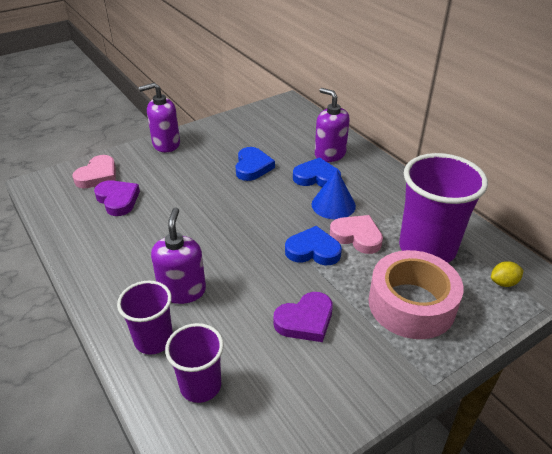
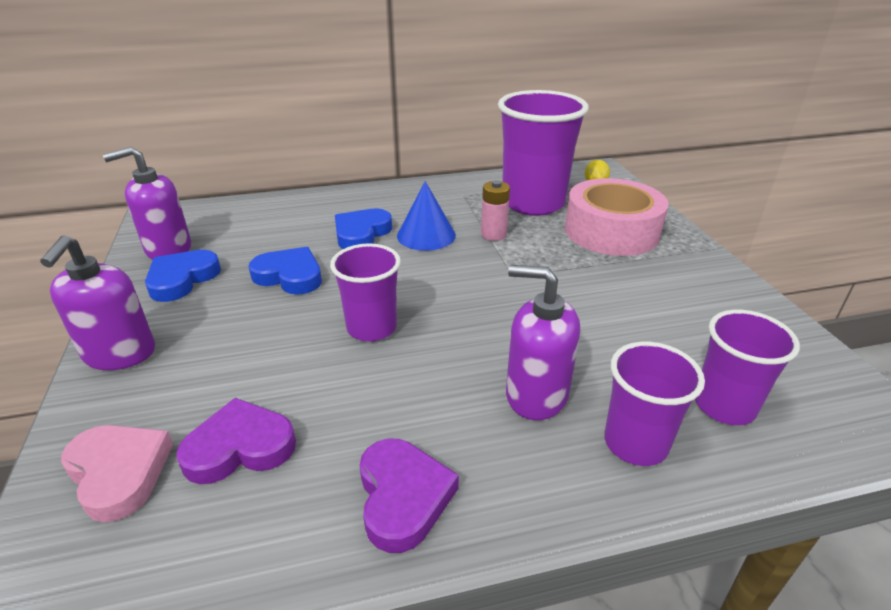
camera: 70 degrees left, 5 degrees down
(217, 211) = (371, 328): none -> purple cup
(305, 320) = (621, 299): purple heart -> purple heart (403, 497)
(313, 250) = (503, 267): blue heart -> blue heart (182, 279)
(330, 154) = (321, 214): purple soap dispenser -> purple soap dispenser (168, 249)
(357, 236) = (493, 234): pink heart -> pink battery

